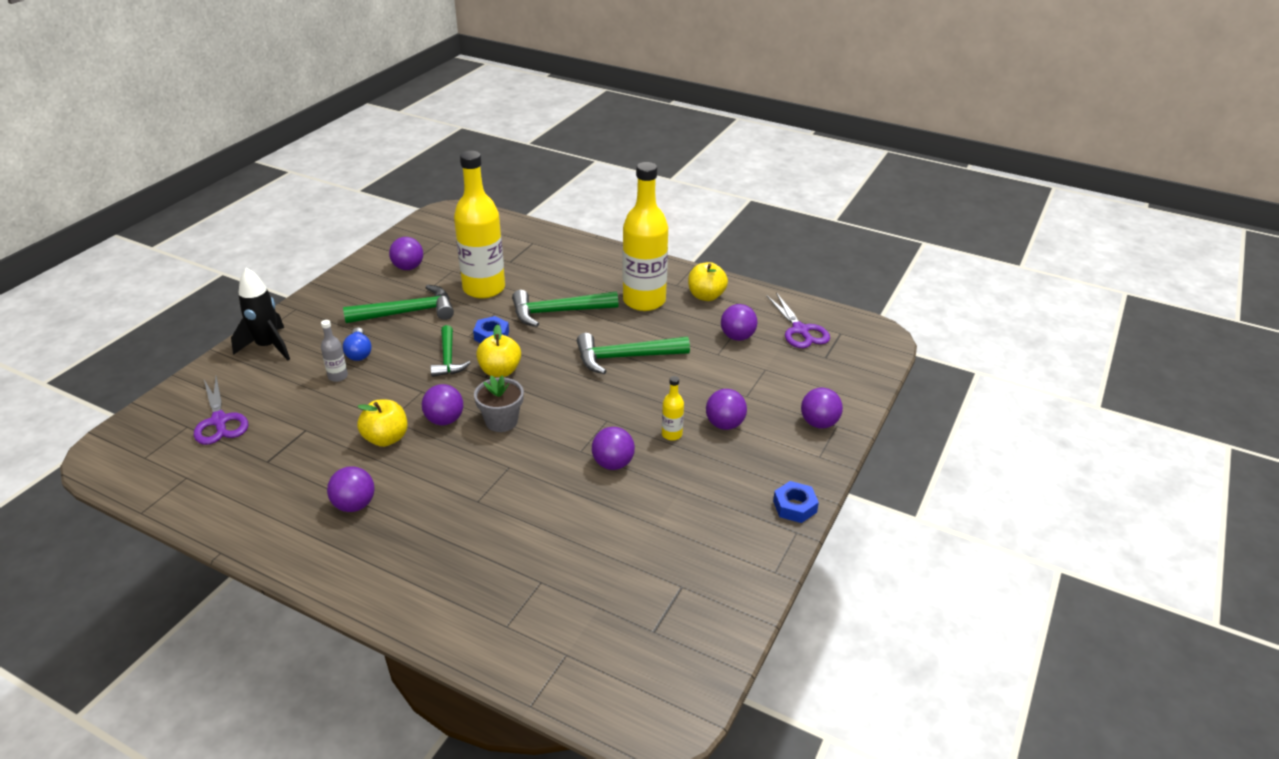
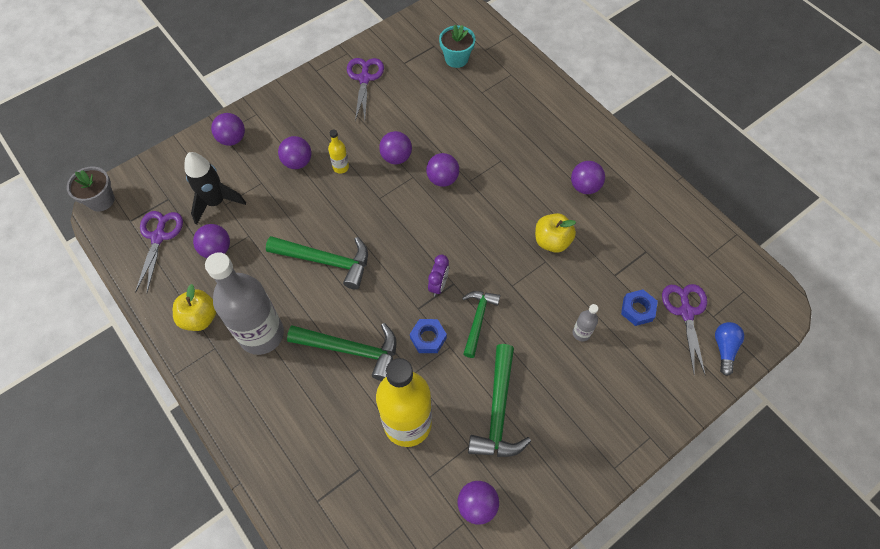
camera: 155 degrees left, 25 degrees up
(268, 347) = (644, 406): black rocket -> black rocket (216, 202)
(359, 352) = (557, 362): blue light bulb -> blue light bulb (724, 348)
(407, 312) = (498, 411): green hammer -> green hammer turned 90 degrees counterclockwise
(444, 420) = (502, 244): purple ball -> purple ball (442, 179)
(500, 371) = (438, 285): yellow apple -> purple clock
(501, 421) = (458, 226): grey flower pot -> grey flower pot (101, 200)
(605, 621) = (456, 59): none -> turquoise flower pot
(644, 301) = (261, 334): yellow bottle -> grey bottle
(721, 543) = (364, 78): none -> purple scissors
(794, 506) = (303, 85): blue nut -> blue nut (637, 309)

